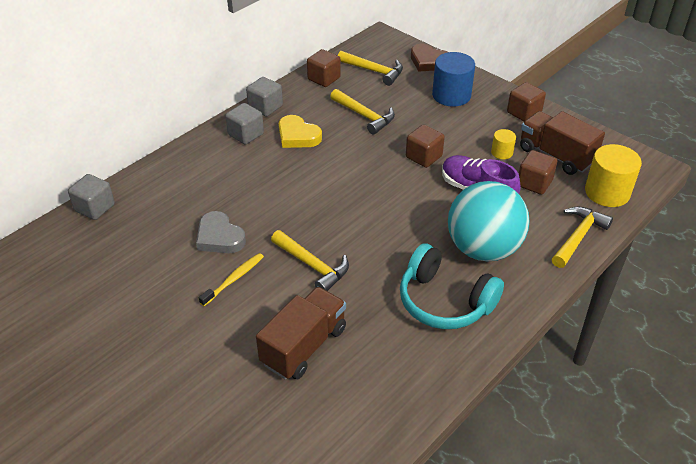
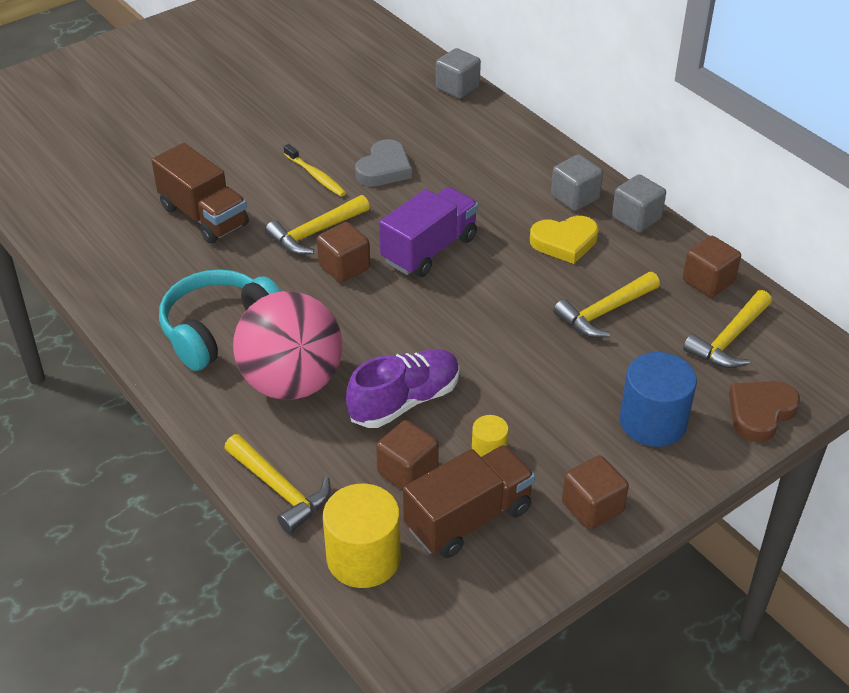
camera: 100 degrees right, 0 degrees up
(219, 237) = (384, 169): grey heart -> grey heart turned 150 degrees clockwise
(298, 136) = (564, 242): yellow heart -> yellow heart turned 150 degrees counterclockwise
(320, 199) = (429, 249): none -> purple truck
(423, 157) = (495, 359): brown cube -> brown cube (344, 267)
(483, 249) = (292, 383): turquoise ball -> pink ball

